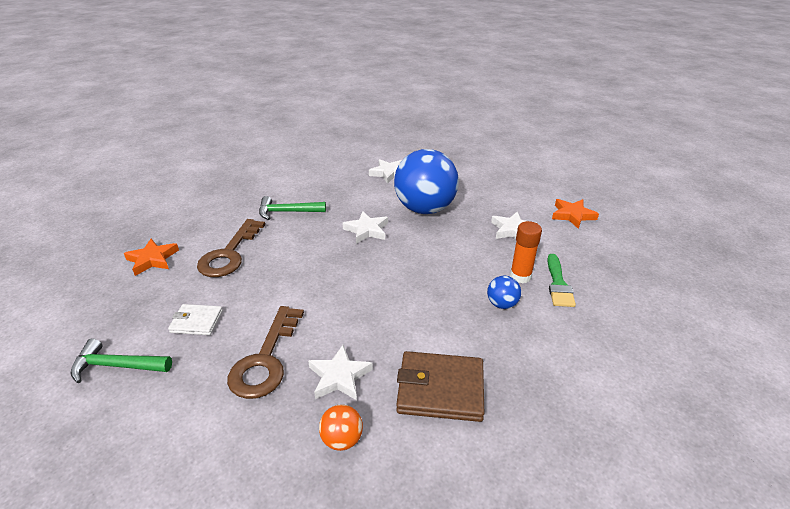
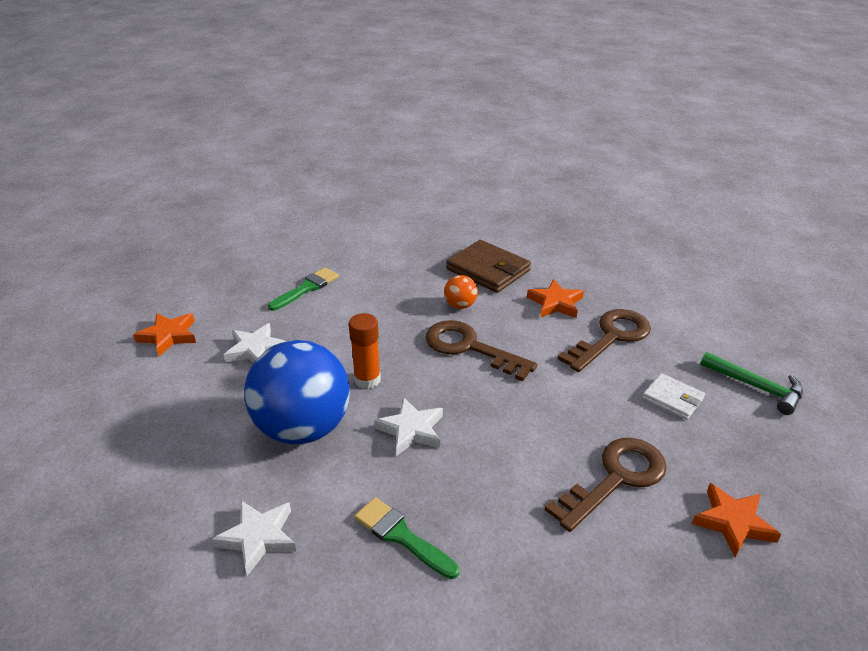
camera: 145 degrees left, 0 degrees up
(287, 212) = (495, 525): green hammer -> none
(329, 194) = (401, 536): none -> green brush
(339, 376) = (555, 303): white star -> orange star
(342, 439) = (576, 273): orange ball -> orange ball (460, 305)
(379, 293) = (469, 348): none -> brown key
(502, 304) = (375, 295): blue ball -> none
(520, 276) = (326, 307): orange glue stick -> orange glue stick (367, 380)

